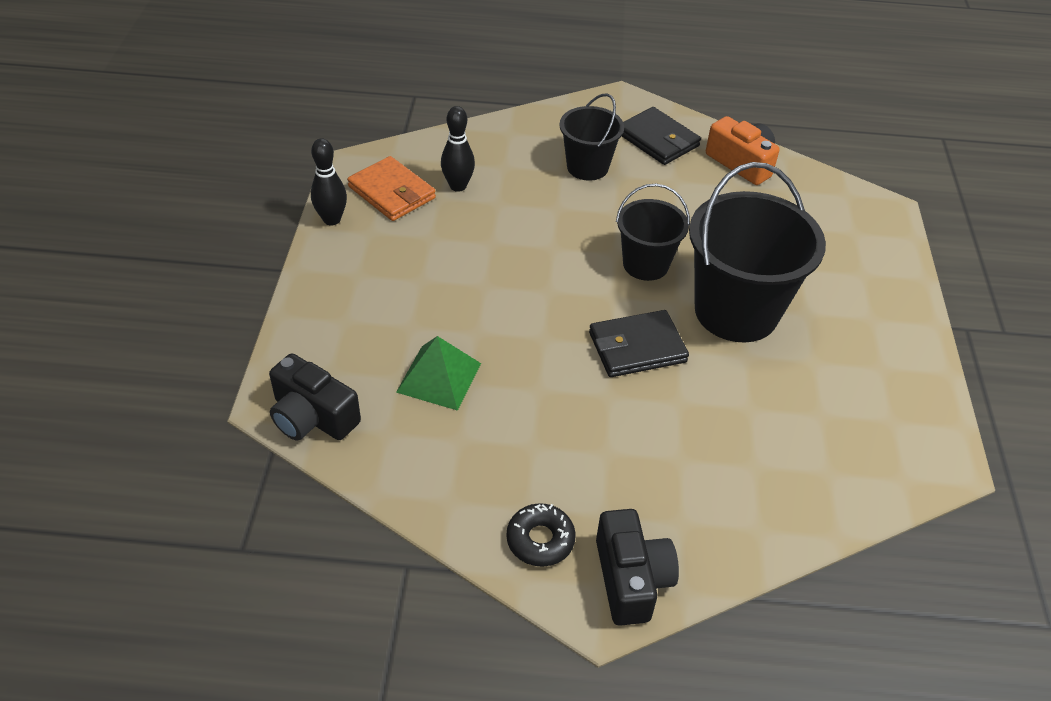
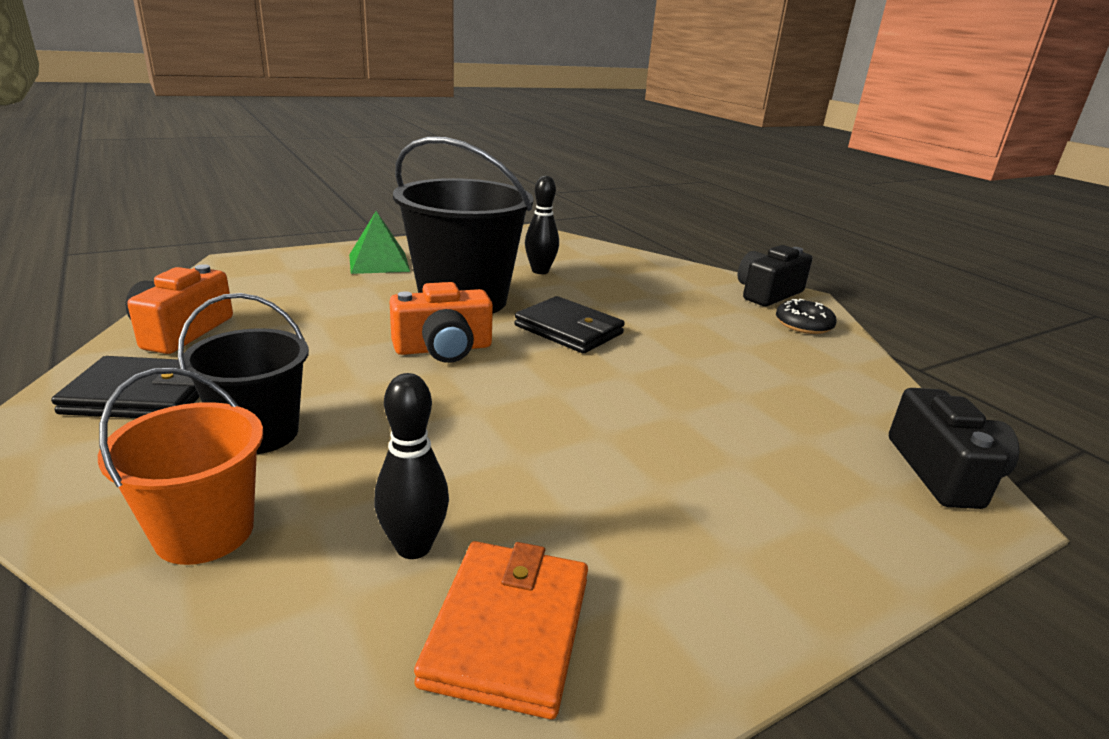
camera: 125 degrees left, 20 degrees down
(332, 219) = (672, 677): black bowling pin -> black bowling pin (540, 271)
(439, 377) = (764, 414): green pyramid -> green pyramid (379, 263)
(518, 140) = (204, 532): none -> orange bucket
(645, 264) = (443, 349): black bucket -> orange camera
(658, 140) = (142, 395): black wallet -> black wallet turned 75 degrees clockwise

